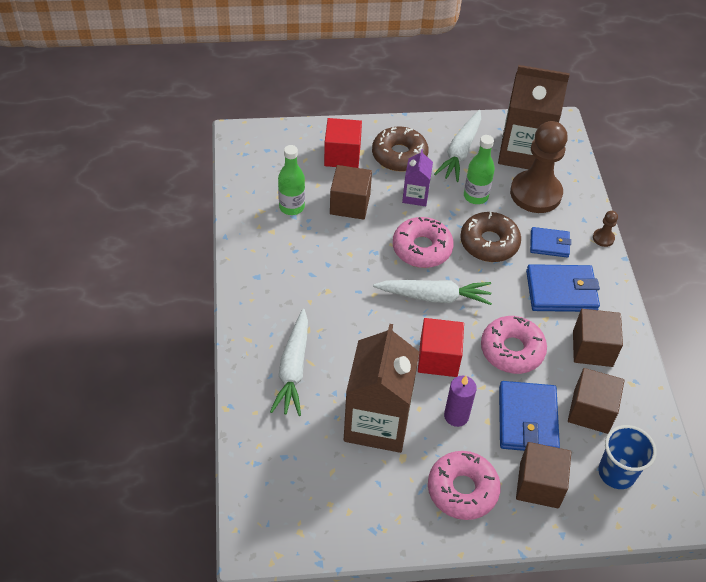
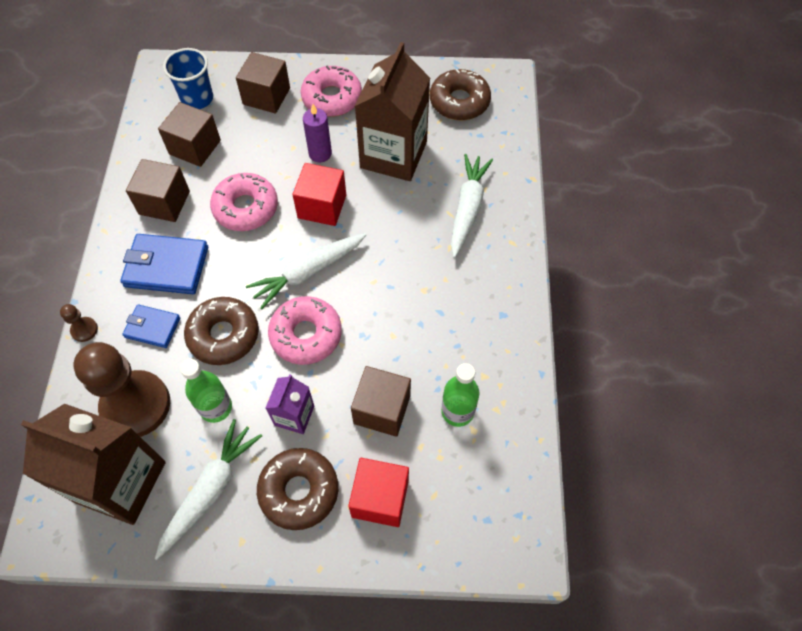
camera: 170 degrees left, 10 degrees up
(310, 500) = (459, 102): none -> brown donut
(434, 297) = (308, 272): white carrot -> white carrot turned 45 degrees counterclockwise
(527, 419) = (256, 145): blue wallet -> none

